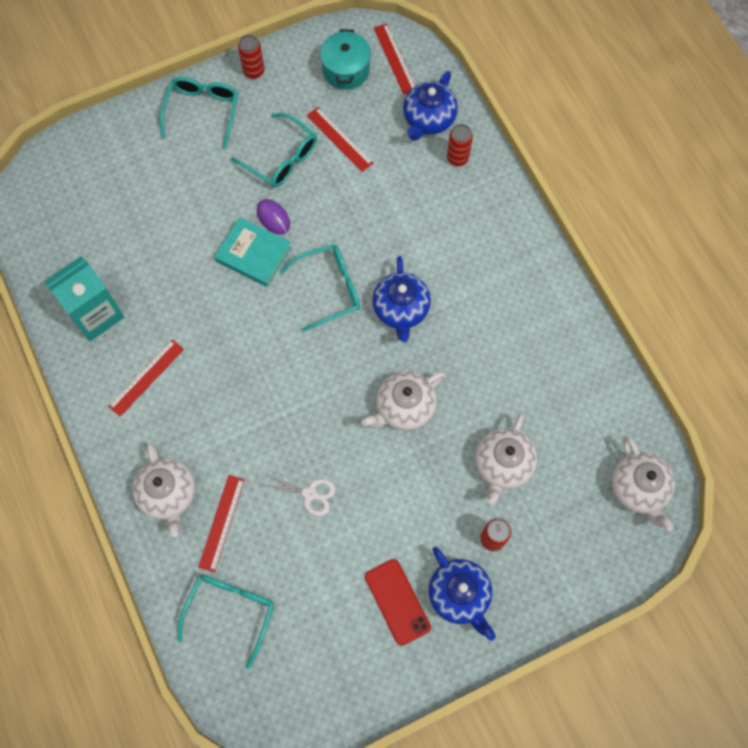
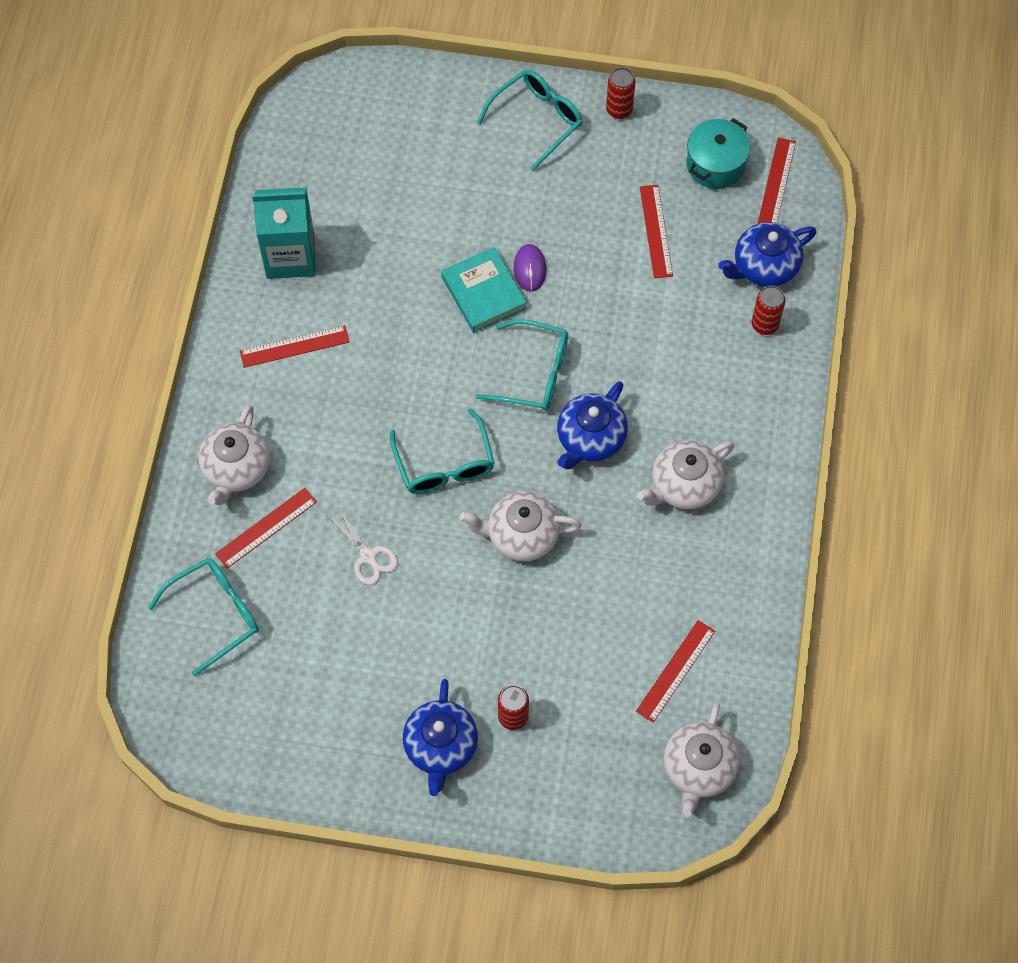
camera: 35 degrees right, 5 degrees down
(282, 158) = (582, 215): turquoise glasses -> turquoise glasses (444, 464)
(397, 602) = (376, 711): red phone -> none
(503, 465) = (578, 654): white teapot -> white teapot (684, 485)
(574, 431) = (675, 671): none -> red ruler

